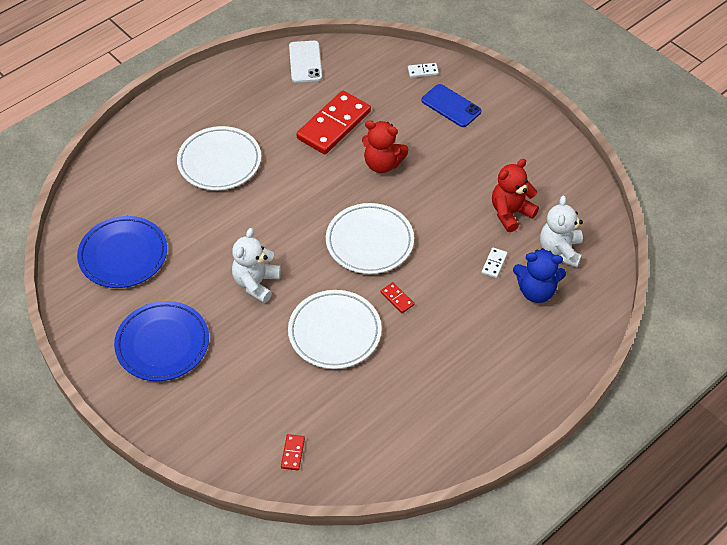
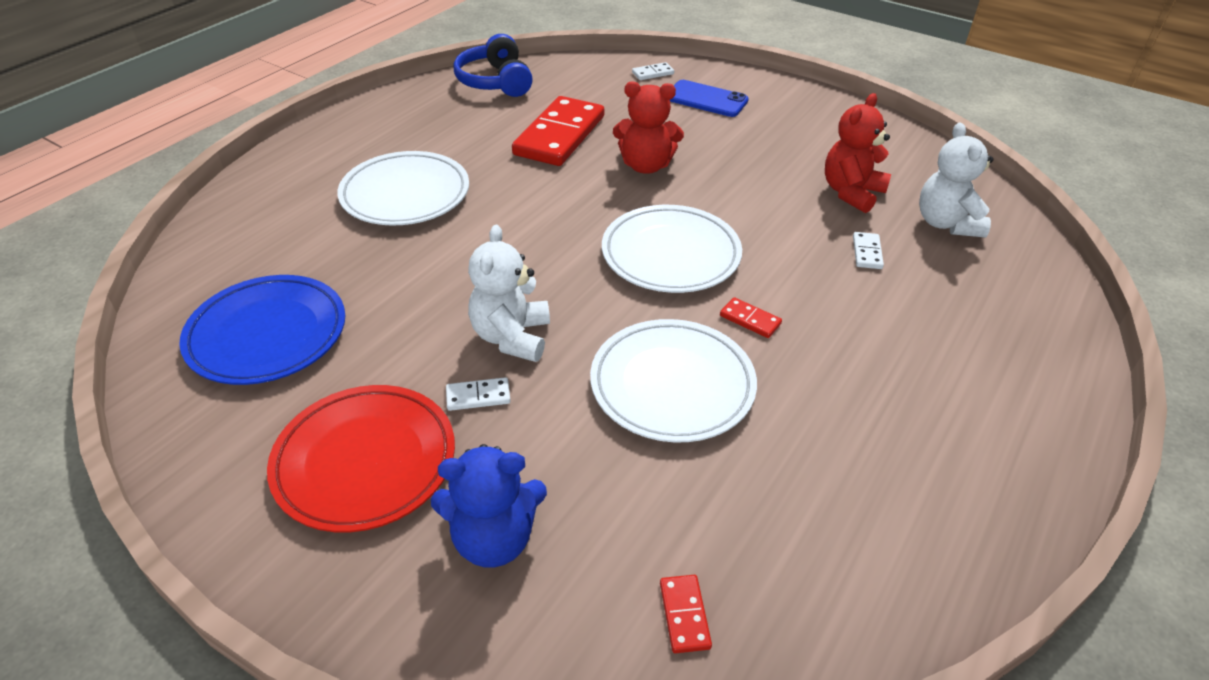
camera: 15 degrees left, 10 degrees down
(162, 344) = (365, 461): blue plate -> red plate
(228, 318) = (478, 396): none -> white domino
(305, 62) = (495, 81): white phone -> blue headphones
(536, 291) = (948, 275): blue teddy bear -> blue teddy bear (494, 539)

